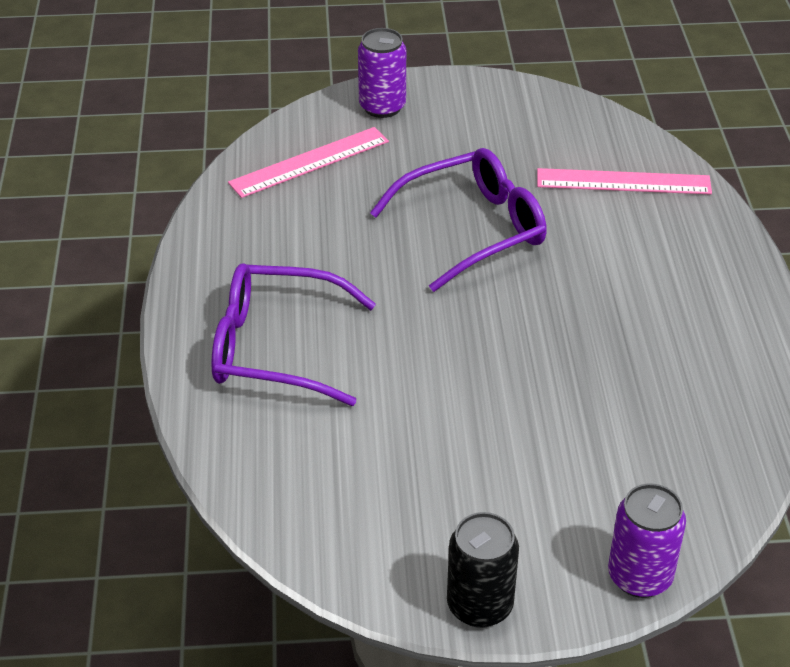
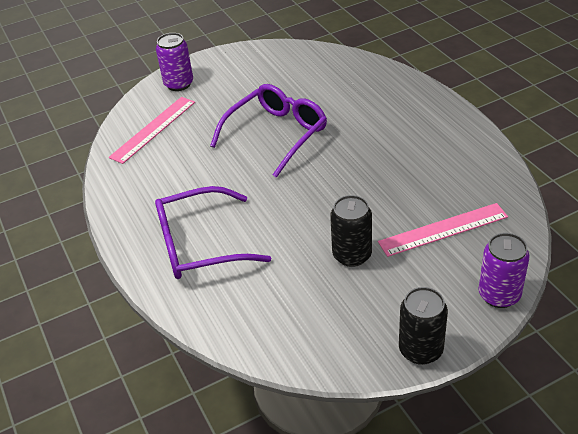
camera: 20 degrees left, 0 degrees up
(469, 440) = (352, 255): none -> black can
(623, 182) = (345, 81): pink ruler -> pink ruler (443, 229)

